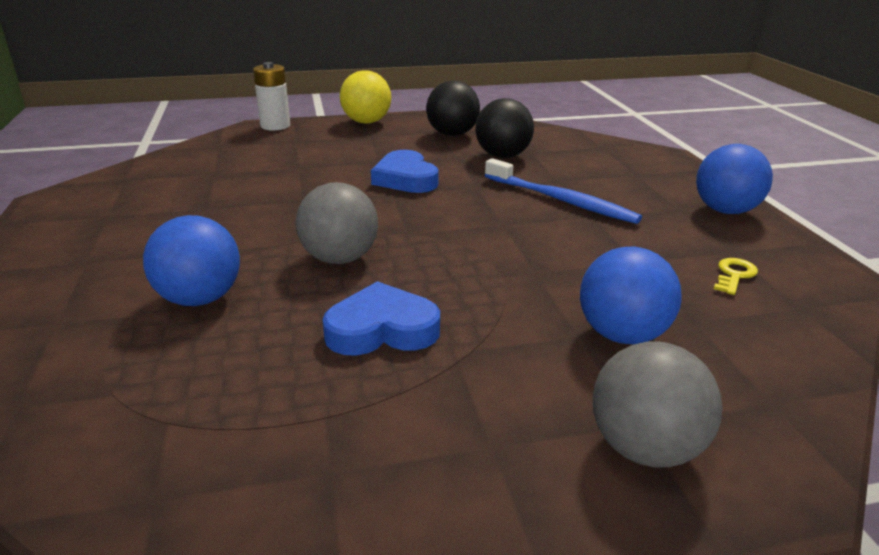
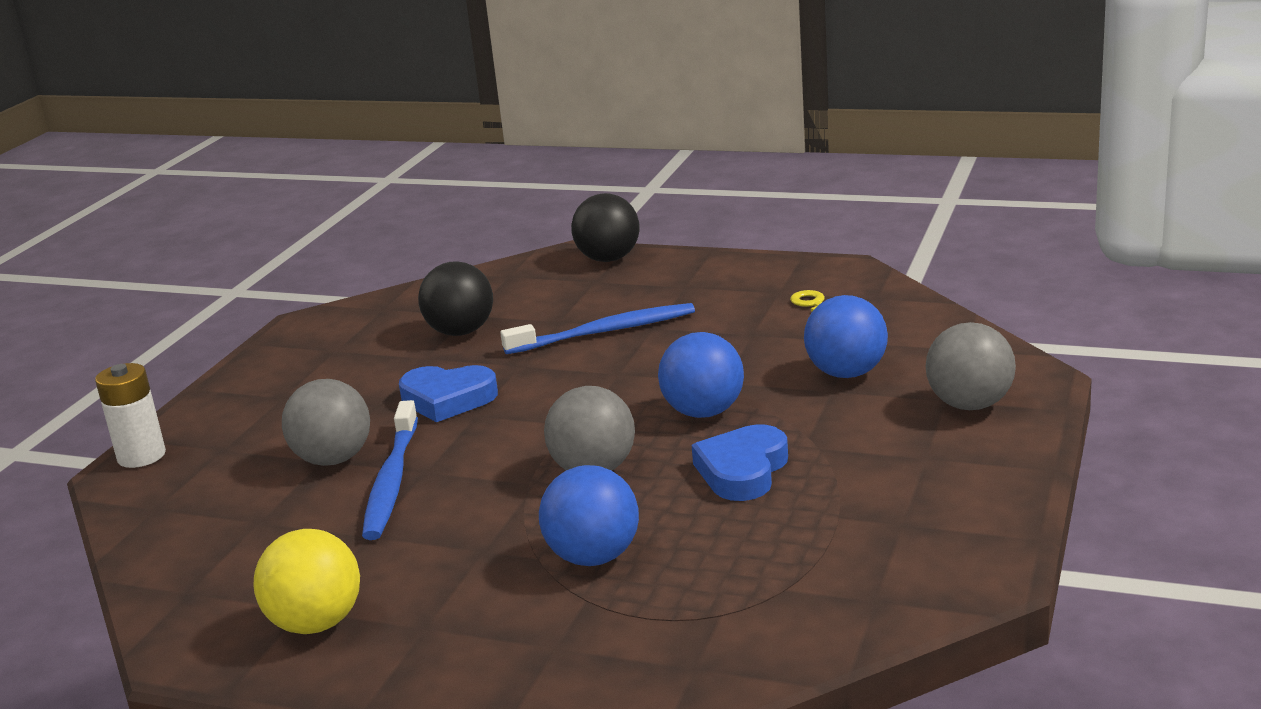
camera: 55 degrees left, 5 degrees down
(281, 194) = (391, 481): none -> blue toothbrush
(300, 170) = (333, 459): none -> grey ball
(366, 122) = (229, 389): yellow ball -> yellow ball (316, 623)
(452, 134) = (356, 344): black ball -> black ball (608, 259)
(725, 210) = (712, 269): blue ball -> blue ball (703, 412)

